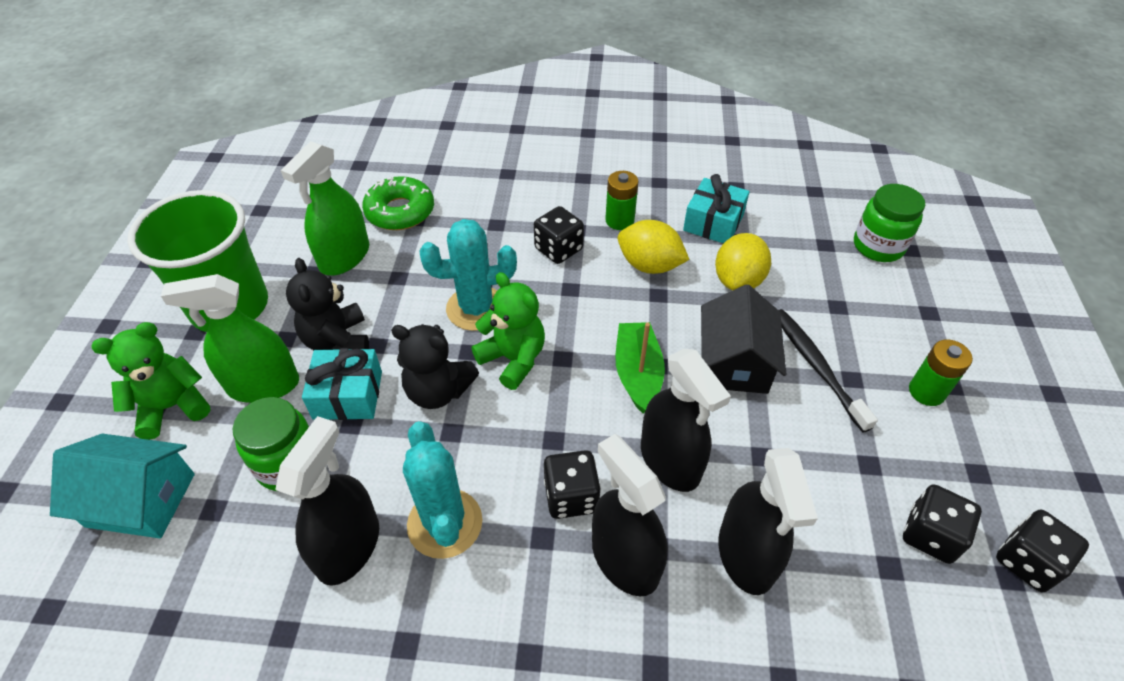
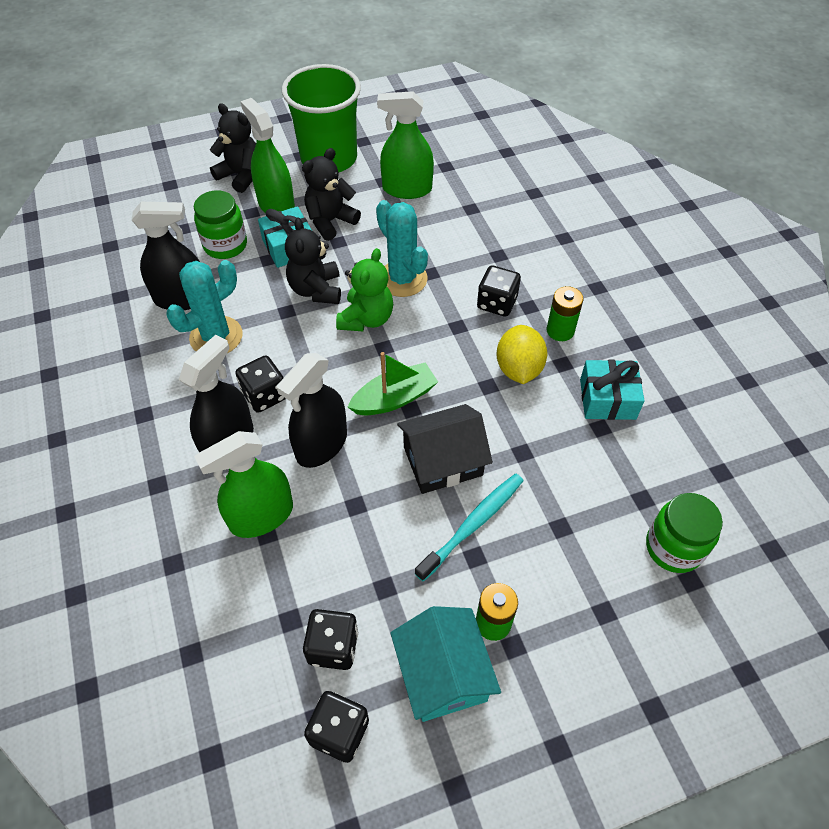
camera: 65 degrees right, 5 degrees up
(141, 499) = (175, 197): turquoise house -> turquoise house (443, 673)
(172, 407) = (241, 175): green teddy bear -> black teddy bear
(400, 211) = (472, 196): green donut -> none
(738, 280) = (542, 438): yellow lemon -> none
(746, 555) = (261, 516): black spray bottle -> green spray bottle
(816, 366) = (473, 524): black toothbrush -> turquoise toothbrush

